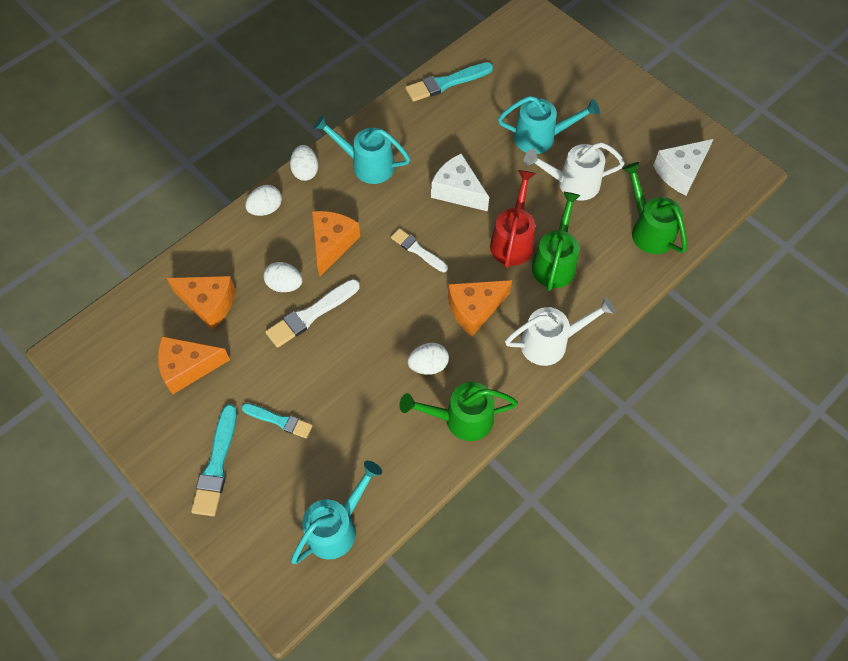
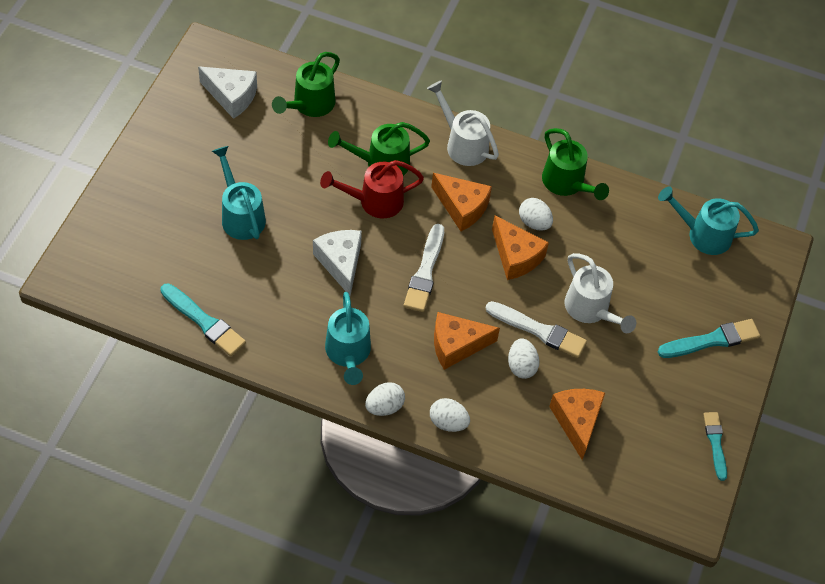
camera: 120 degrees left, 5 degrees down
(188, 367) = (646, 406): orange cheese -> orange cheese (515, 256)
(279, 420) = (648, 311): turquoise brush -> turquoise brush (715, 443)
(418, 250) = (425, 272): white brush -> white brush, size x1.51
(458, 191) = (341, 263): white cheese -> white cheese turned 150 degrees clockwise
(572, 183) = (285, 174): white watering can -> white watering can (590, 310)

